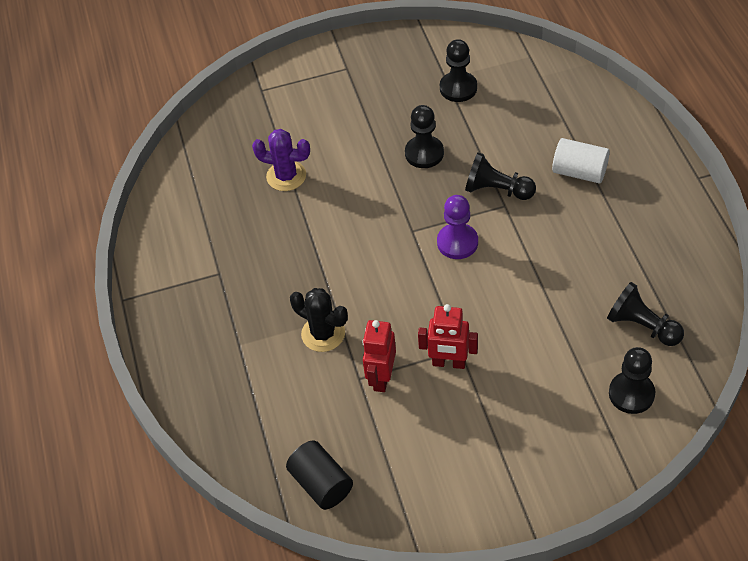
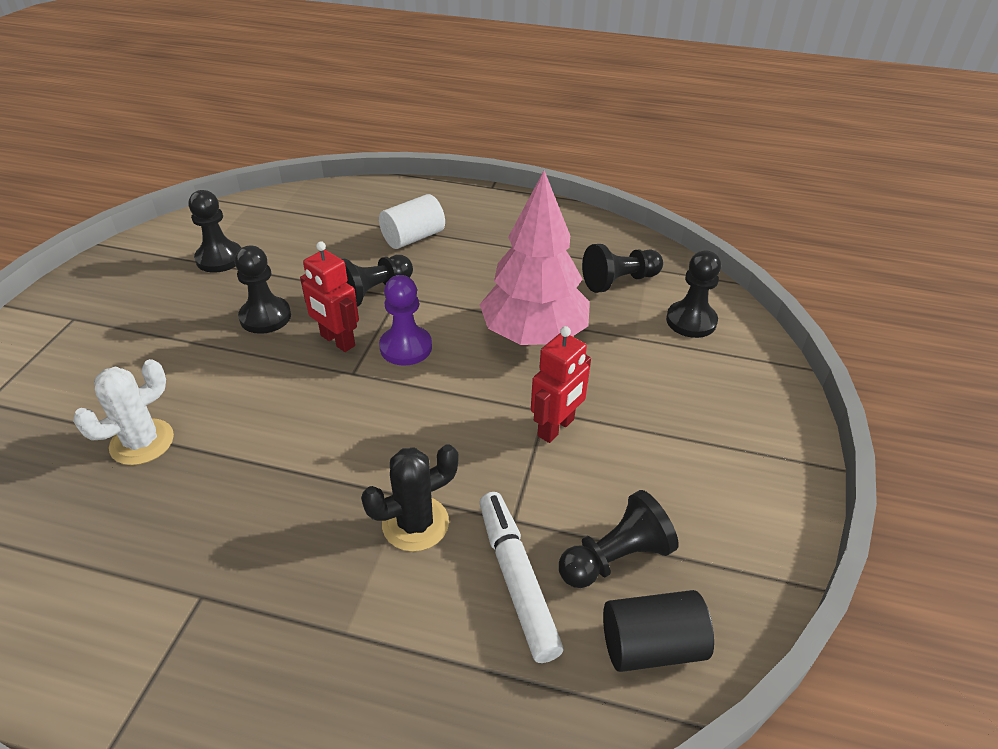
camera: 65 degrees left, 10 degrees down
(286, 176) = (142, 442): purple cactus -> white cactus
(320, 401) = (516, 579): none -> white marker
(368, 442) = (615, 558): none -> black pawn
(381, 378) = (530, 497): red robot -> red robot (337, 341)
(530, 305) = (534, 335): none -> pink tree

